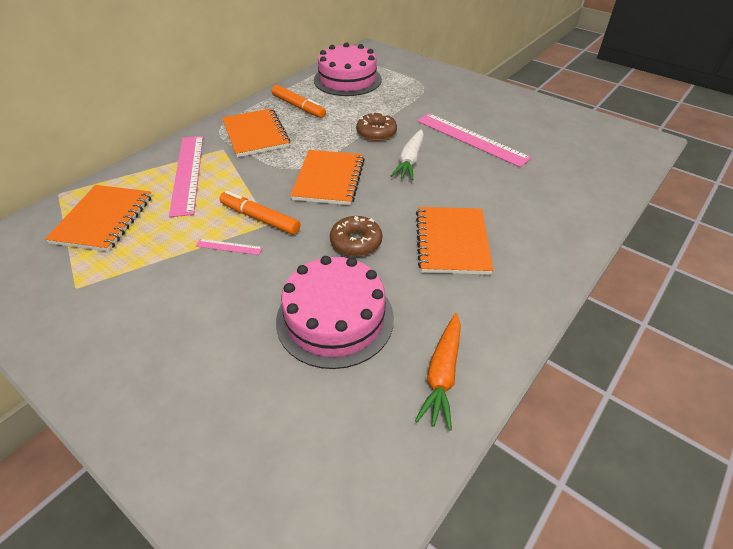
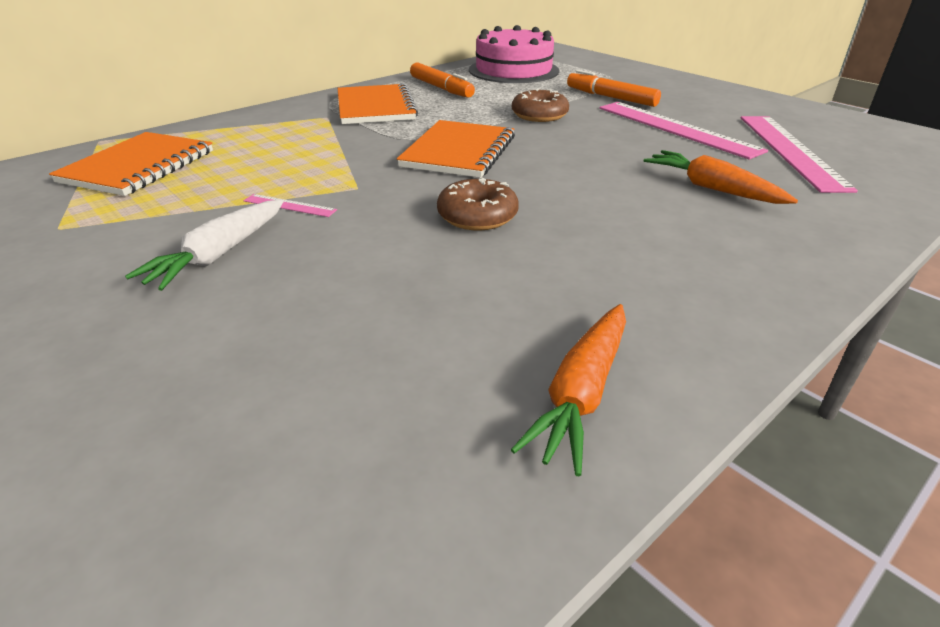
camera: 10 degrees right, 10 degrees down
(188, 173) = (271, 134): pink ruler -> pink ruler (791, 150)
(260, 218) = (346, 181): orange marker -> orange marker (611, 97)
(335, 318) = (415, 298): pink cake -> none
(410, 161) = (581, 143): white carrot -> white carrot (219, 254)
(452, 242) = (629, 228): orange notebook -> none
(499, 199) = (712, 188): none -> orange carrot

